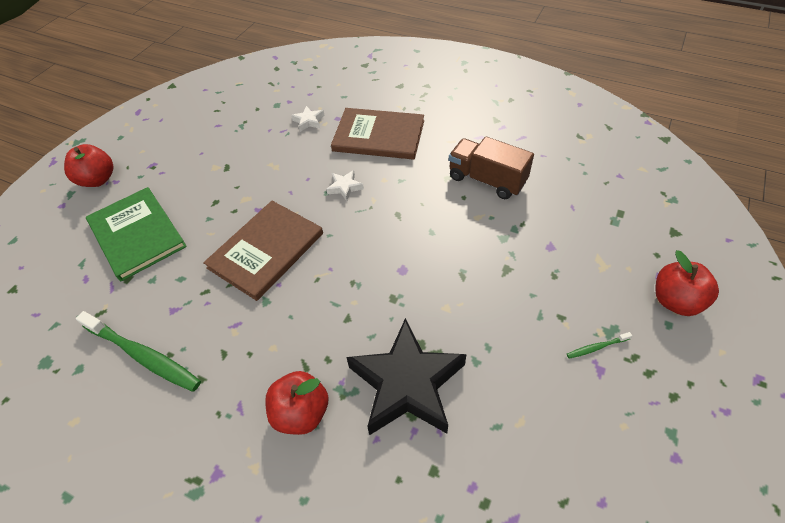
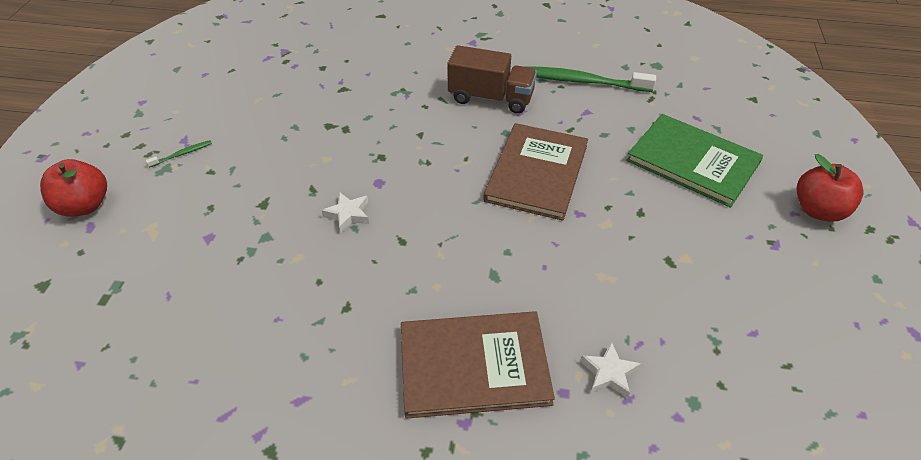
camera: 160 degrees right, 5 degrees down
(301, 412) = (430, 75): red apple -> none
(345, 187) = (486, 263): white star -> white star (348, 214)
(407, 384) = (352, 103): black star -> none
(487, 180) = (286, 314): brown truck -> brown truck (491, 98)

